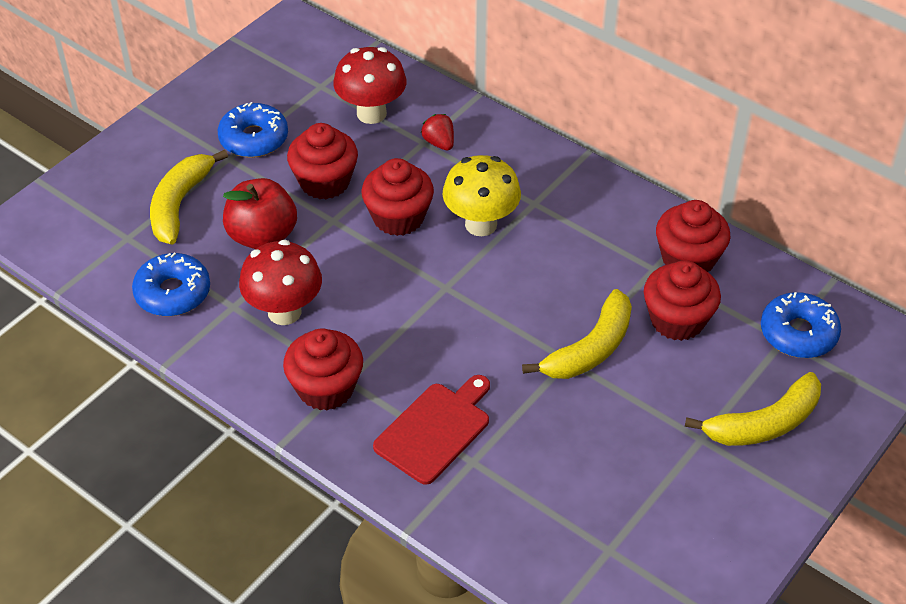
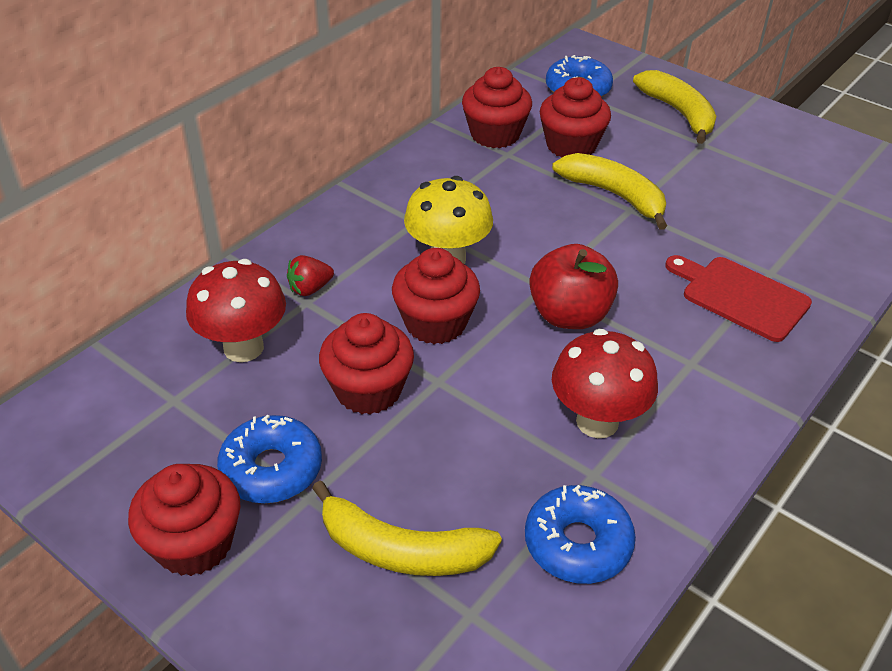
camera: 90 degrees left, 5 degrees down
(262, 236) = (467, 449): red apple -> red apple (569, 315)
(326, 388) = (707, 381): red cupcake -> red cupcake (194, 544)

